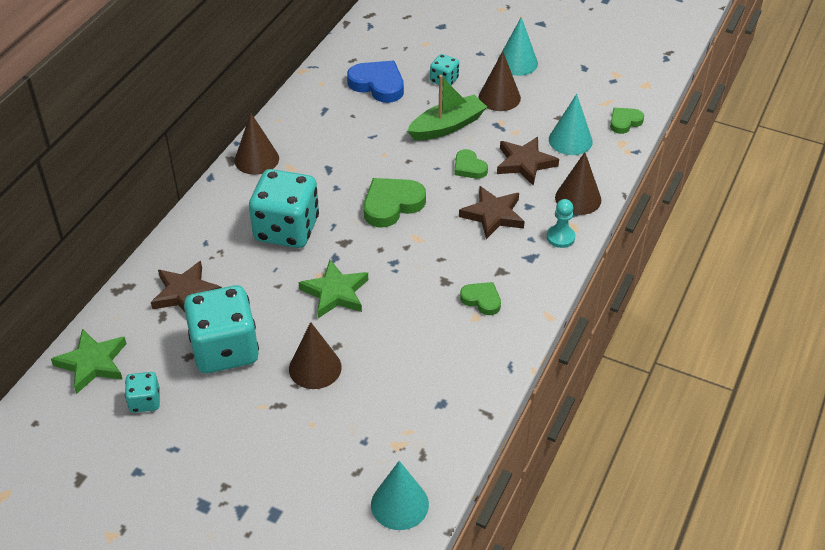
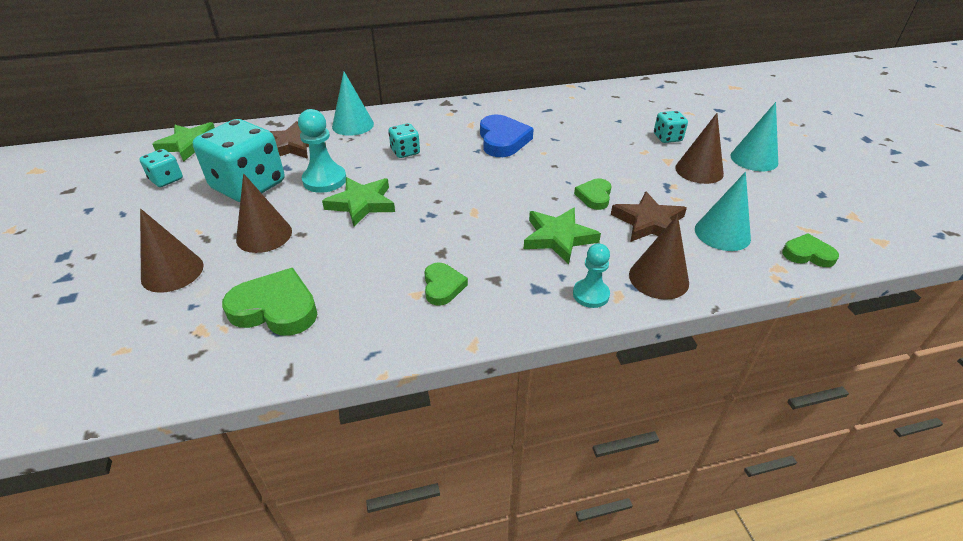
camera: 50 degrees right, 5 degrees down
(256, 159) = (459, 110): brown cone -> brown cone (172, 272)
(273, 298) = (324, 180): none -> turquoise pawn
(286, 229) = (405, 152): turquoise dice -> turquoise dice, size x0.47
(378, 85) = (610, 116): blue heart -> blue heart (502, 140)
(392, 205) = (494, 182): green heart -> green heart (275, 308)
(399, 504) = (115, 373): turquoise cone -> turquoise cone (353, 125)
(447, 126) = (622, 163): green boat -> none
(493, 215) = (558, 238): brown star -> green star

